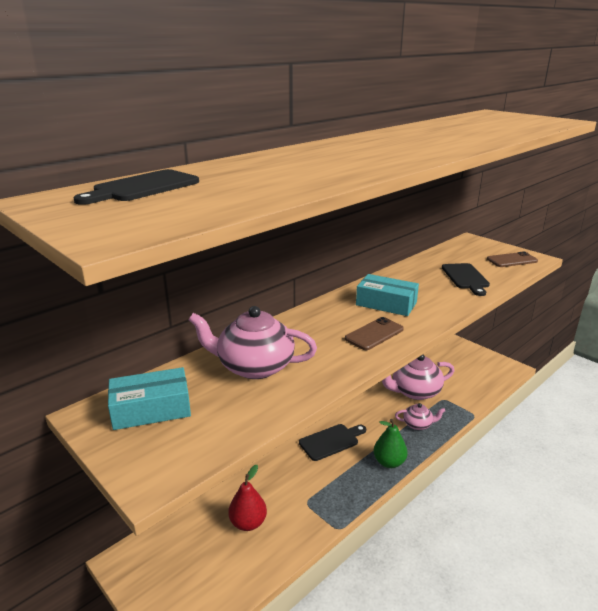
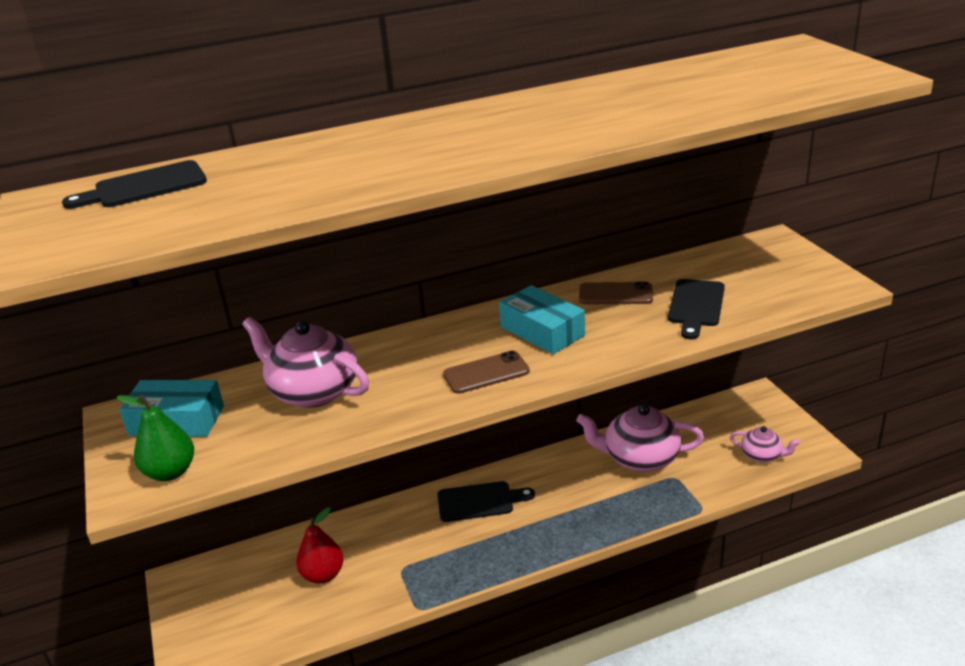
camera: 25 degrees right, 5 degrees up
(389, 462) = (535, 546): green pear -> green pear (170, 472)
(418, 424) = (610, 505): pink teapot -> pink teapot (762, 455)
(512, 260) = (802, 285): brown phone -> brown phone (615, 294)

